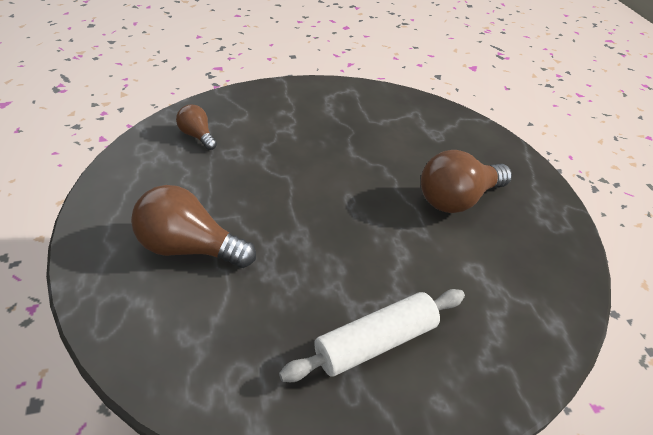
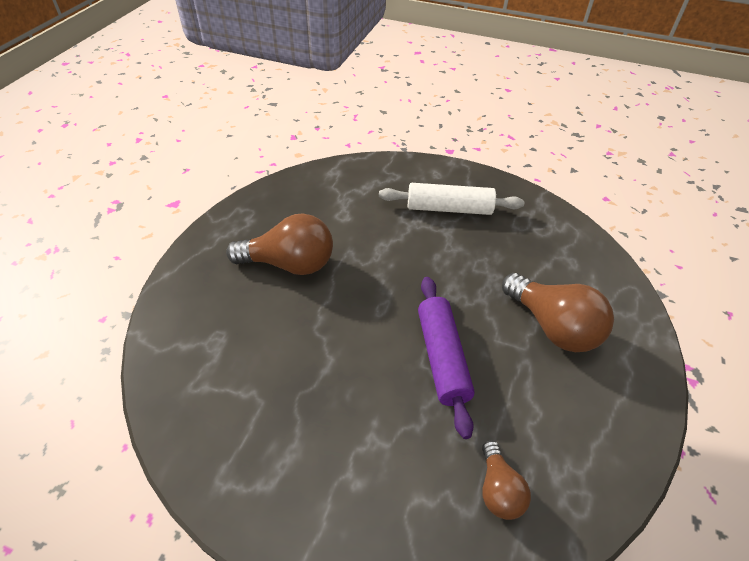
camera: 145 degrees left, 5 degrees up
(274, 185) = (442, 358): none -> purple rolling pin

